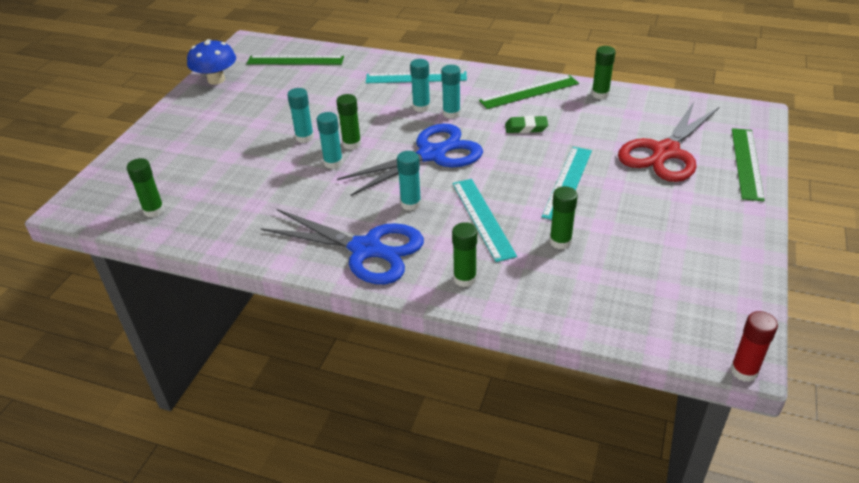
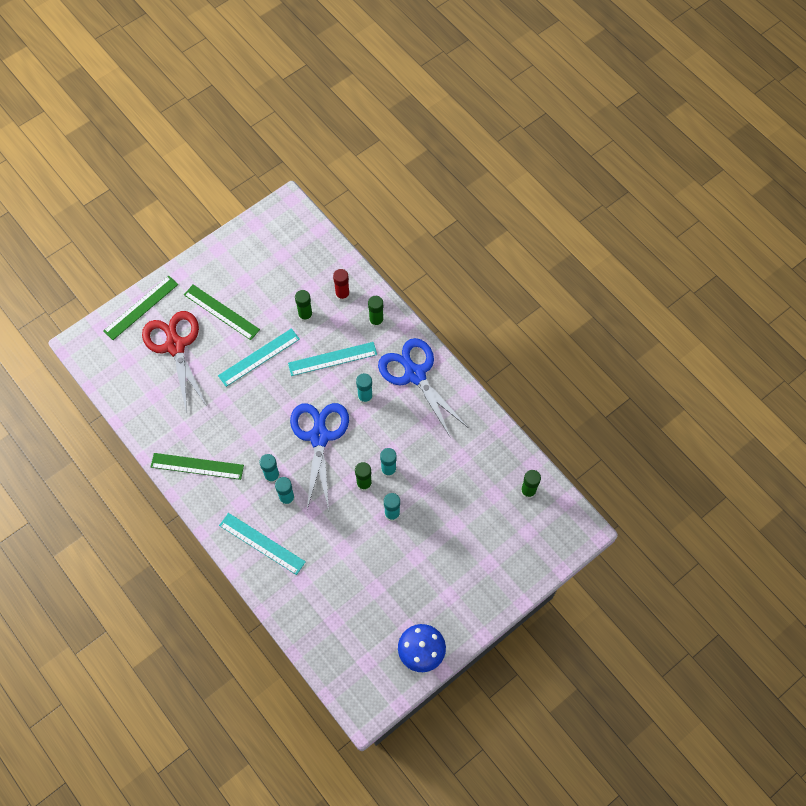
camera: 150 degrees left, 25 degrees up
(295, 60) = (340, 641): green ruler -> green ruler (221, 312)
(432, 155) = (319, 437): blue scissors -> blue scissors turned 90 degrees clockwise
(483, 218) = (332, 359): turquoise ruler -> turquoise ruler turned 60 degrees clockwise
(526, 128) = (236, 426): green eraser -> none
(600, 94) = (152, 430): green glue stick -> none
(665, 152) = (175, 346): red scissors -> red scissors turned 90 degrees counterclockwise
(744, 371) = (295, 198): red glue stick -> red glue stick (342, 295)

